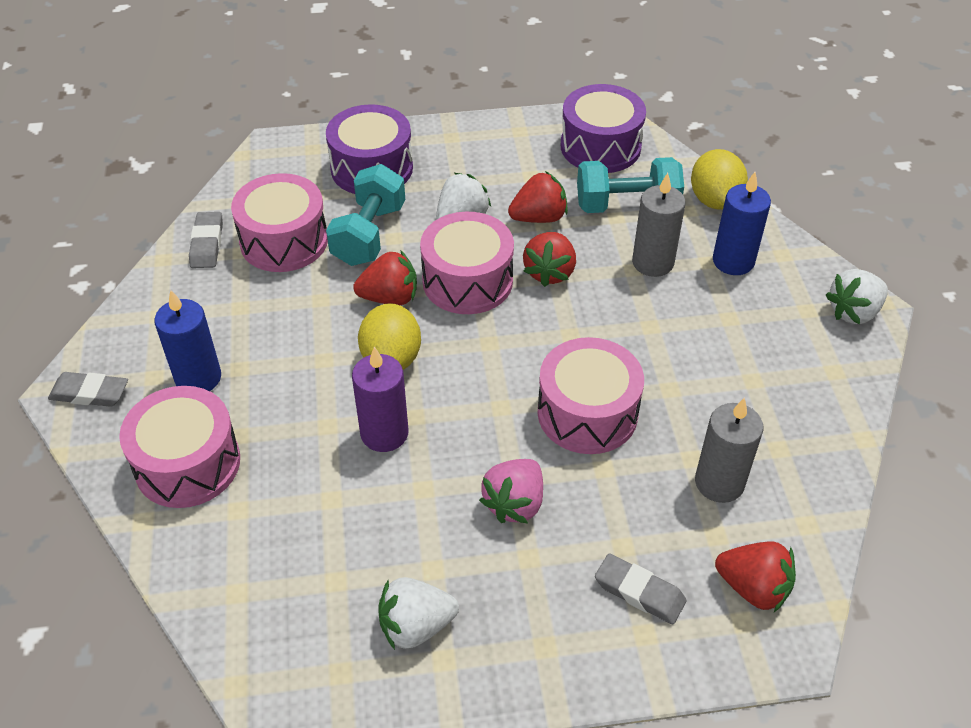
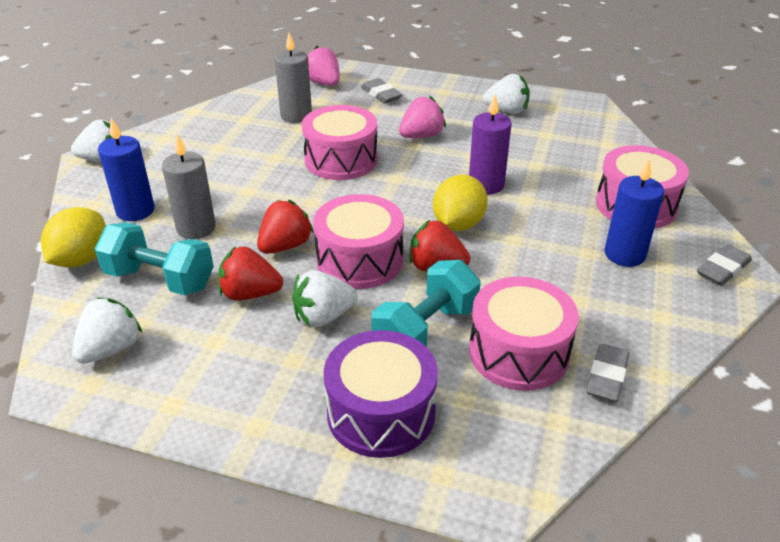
camera: 155 degrees left, 10 degrees down
(90, 393) = (722, 269): grey eraser -> grey eraser turned 75 degrees counterclockwise
(600, 147) = (111, 349): purple drum -> white strawberry
(753, 588) = (323, 83): red strawberry -> pink strawberry

